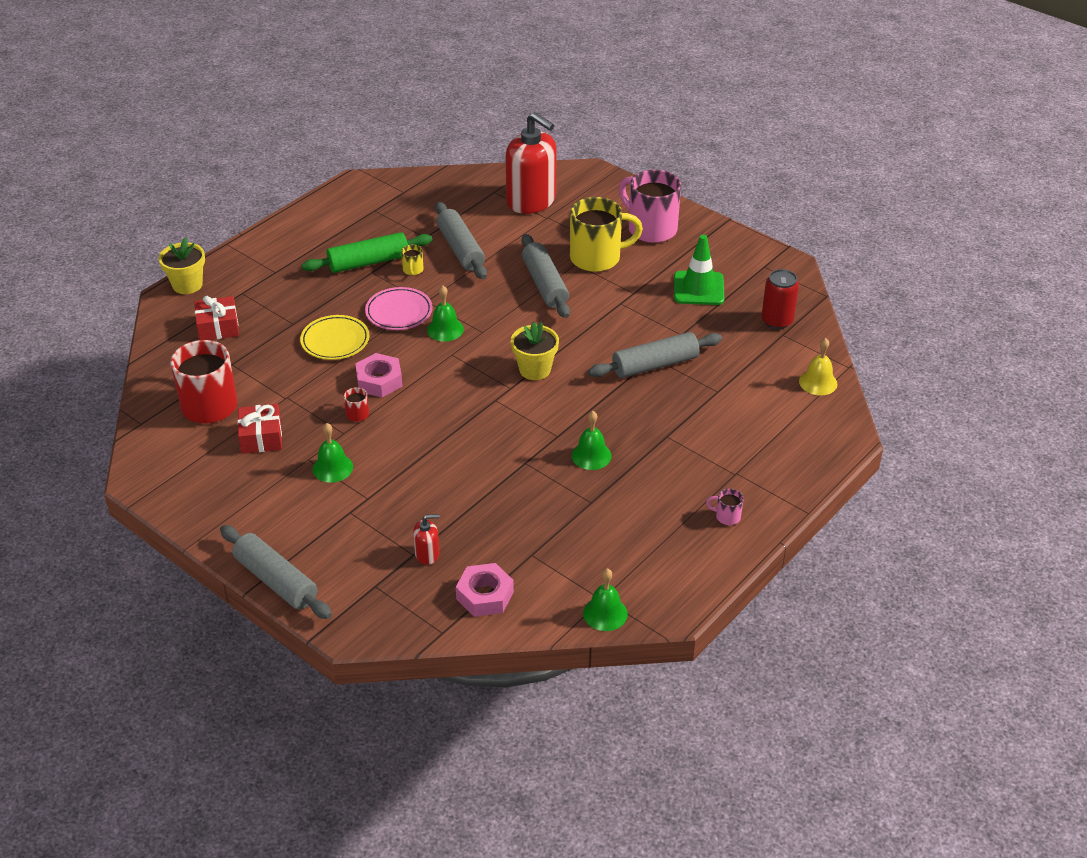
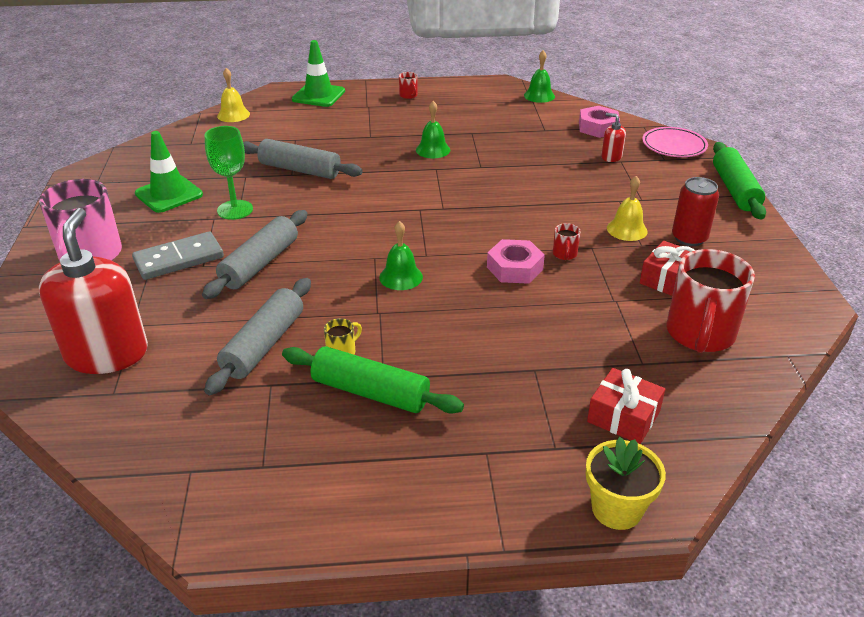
camera: 135 degrees left, 5 degrees down
(276, 581) = (735, 190): grey rolling pin -> green rolling pin
(332, 468) = (627, 229): green bell -> yellow bell
(335, 341) = (512, 325): yellow plate -> none
(399, 312) = (417, 317): pink plate -> pink plate (674, 146)
(535, 369) = (382, 210): yellow flower pot -> none
(597, 258) = (179, 259): yellow mug -> grey domino
(632, 306) = (235, 210): none -> green goblet
(727, 516) = (408, 95): pink mug -> red mug
(777, 321) = (175, 150): red can -> red can (689, 238)
(802, 456) = (318, 95): none -> green traffic cone

